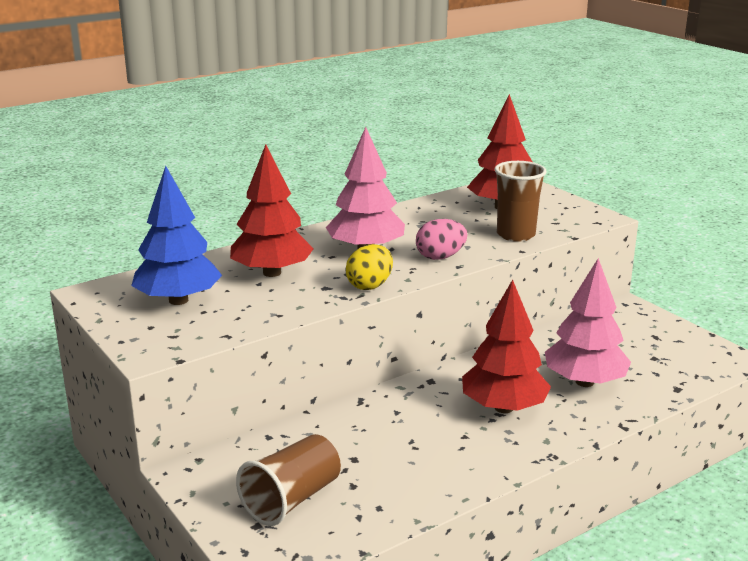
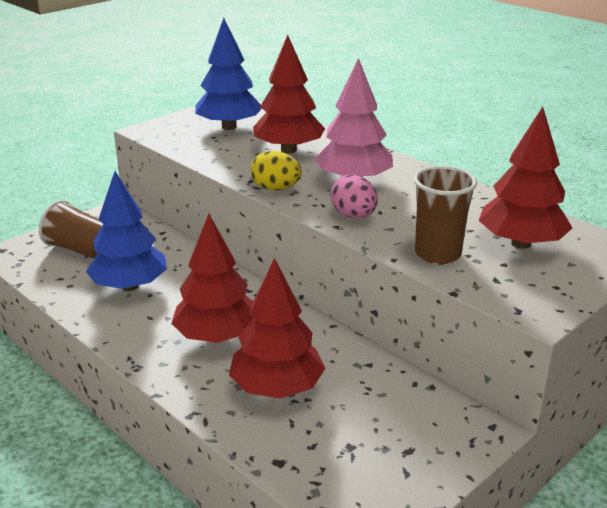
camera: 80 degrees right, 5 degrees up
(394, 460) = (129, 286): none -> blue tree
(584, 382) = (277, 388): pink tree -> red tree

